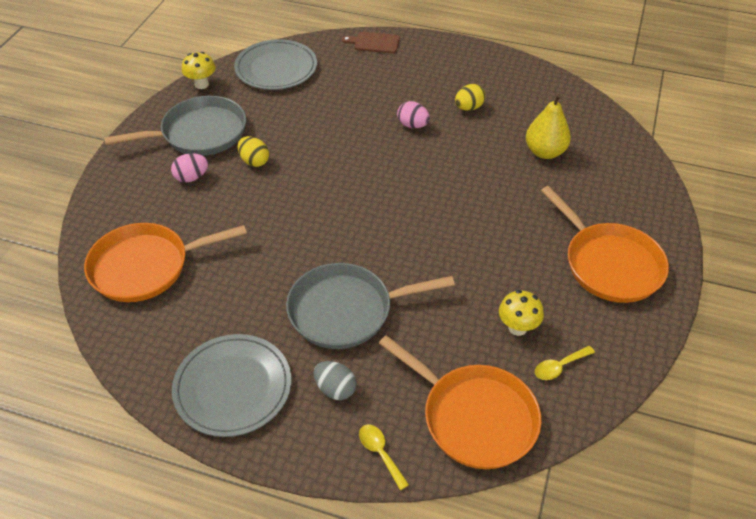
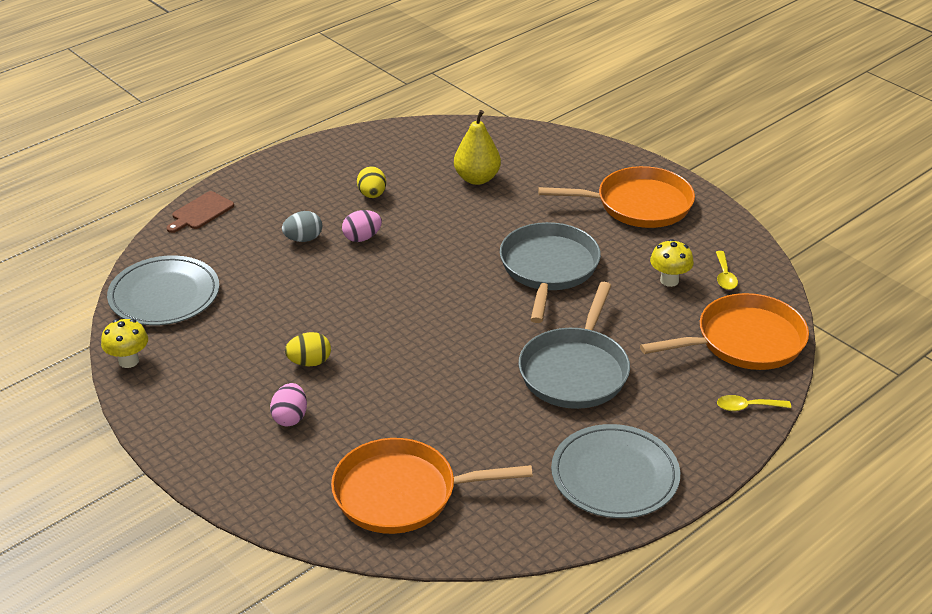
camera: 60 degrees left, 10 degrees down
(145, 267) = (401, 493): orange pan -> orange pan turned 75 degrees clockwise
(200, 133) = (219, 389): grey pan -> grey pan (548, 268)
(335, 389) = (662, 409): grey egg -> grey egg (303, 239)

